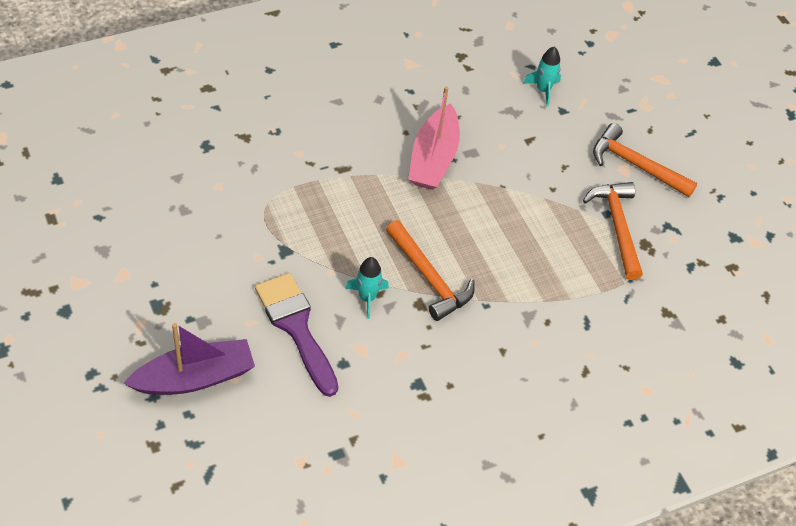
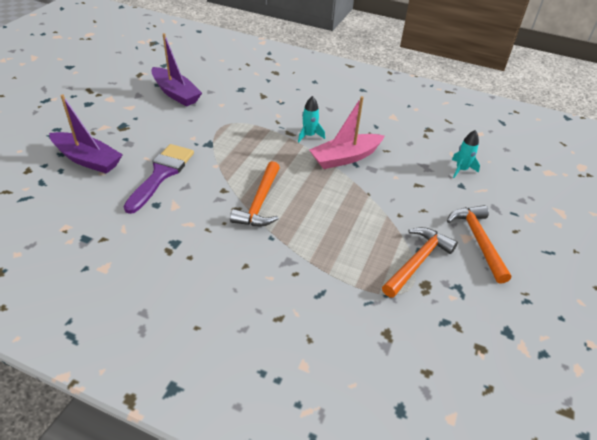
camera: 50 degrees right, 10 degrees down
(144, 212) = (176, 93): none -> purple boat
(367, 298) = (214, 187): turquoise rocket -> turquoise rocket (309, 135)

